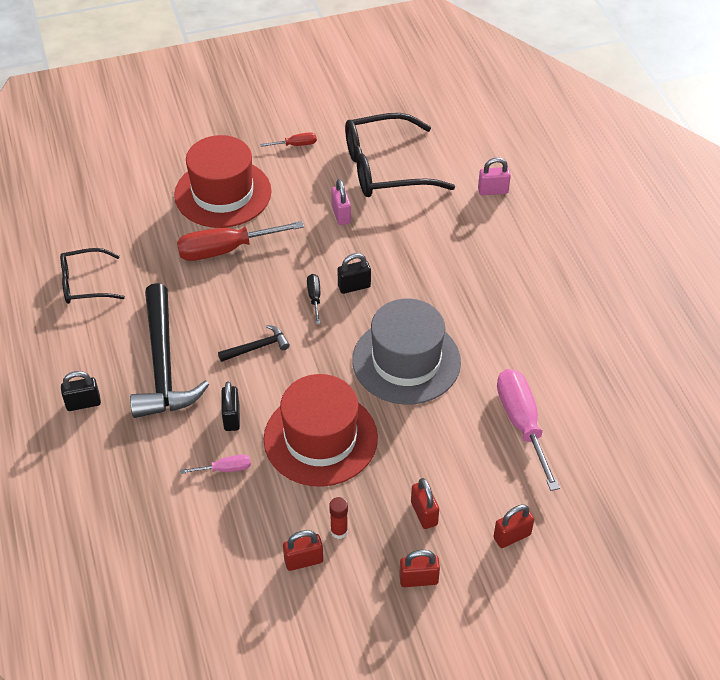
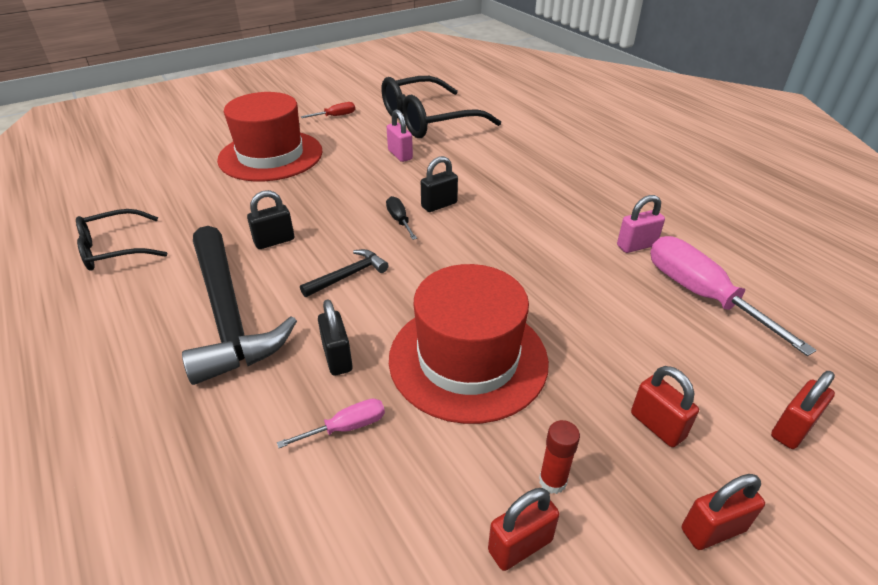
camera: 15 degrees left, 10 degrees down
(83, 403) = (113, 382): black padlock -> black padlock (274, 241)
(225, 250) = (285, 196): red screwdriver -> none
(406, 361) = (531, 259): grey hat -> none
(493, 191) = (536, 122): pink padlock -> pink padlock (636, 245)

